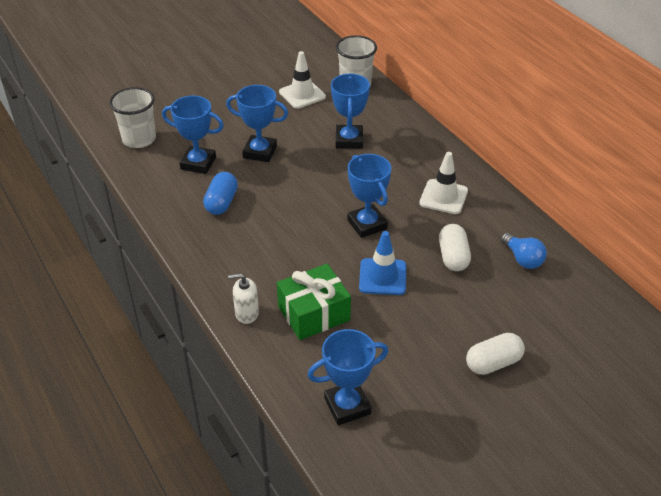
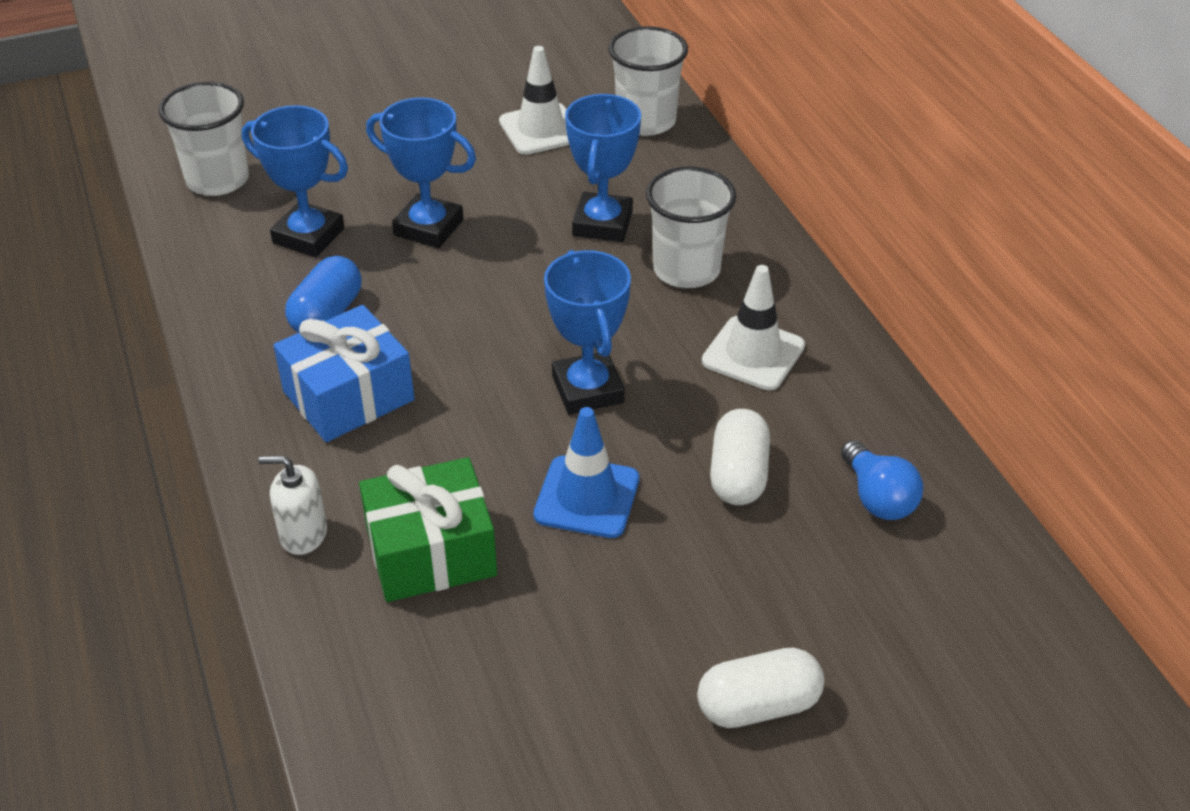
camera: 10 degrees right, 0 degrees up
(246, 242) = (348, 396): none -> blue gift
(347, 406) = (437, 751): blue trophy -> none
(398, 159) = (686, 270): none -> white cup

